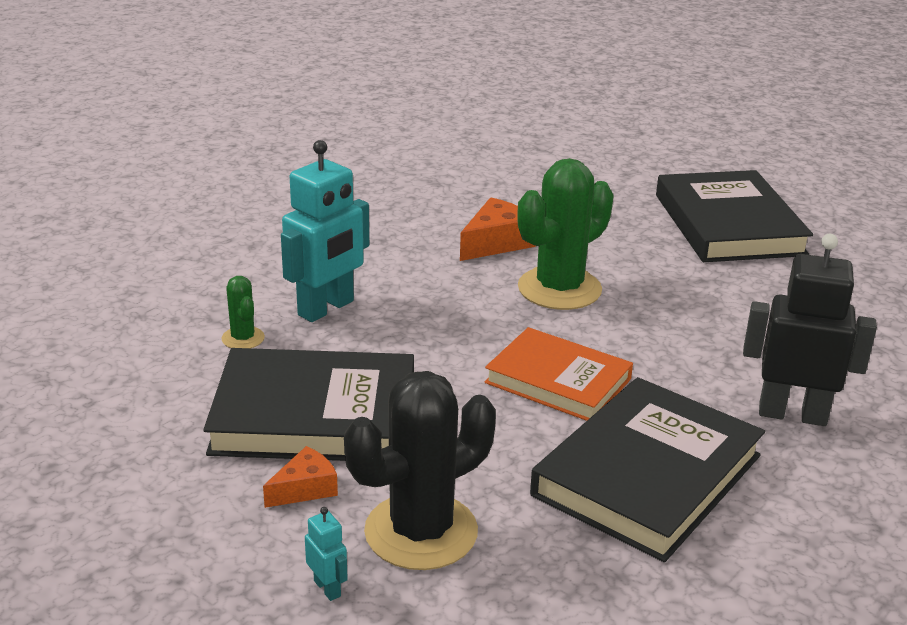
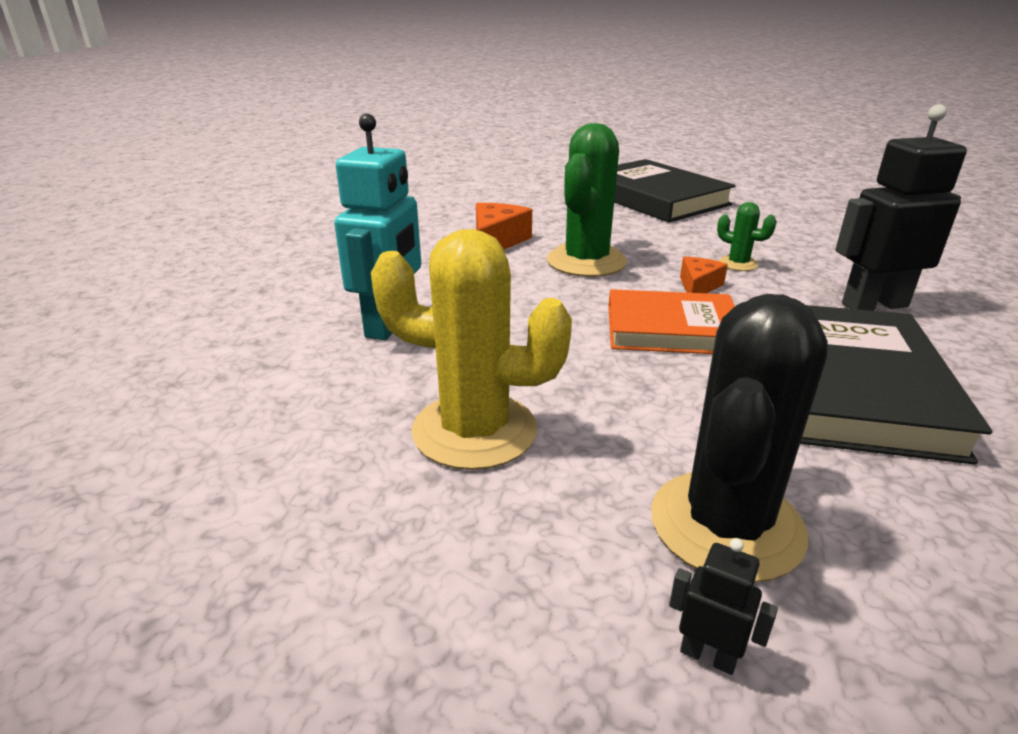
camera: 25 degrees left, 0 degrees up
(243, 338) = (321, 374): green cactus -> green cactus (738, 264)
(305, 488) = (544, 522): orange cheese -> orange cheese (698, 286)
(315, 415) = (474, 431): black book -> yellow cactus
(327, 588) = (708, 655): turquoise robot -> black robot

